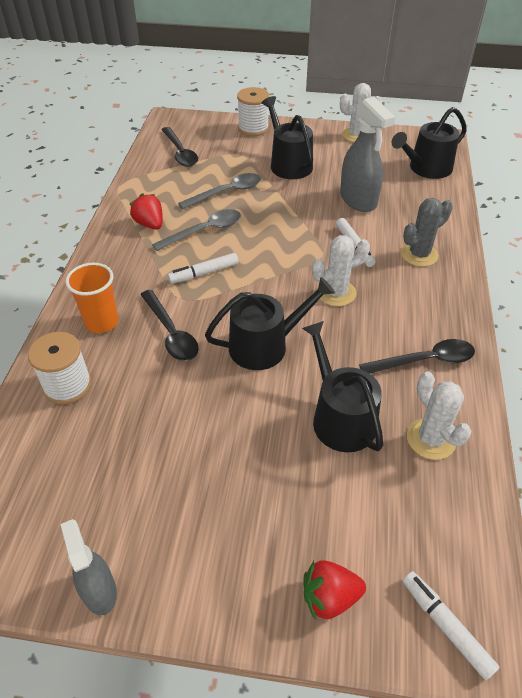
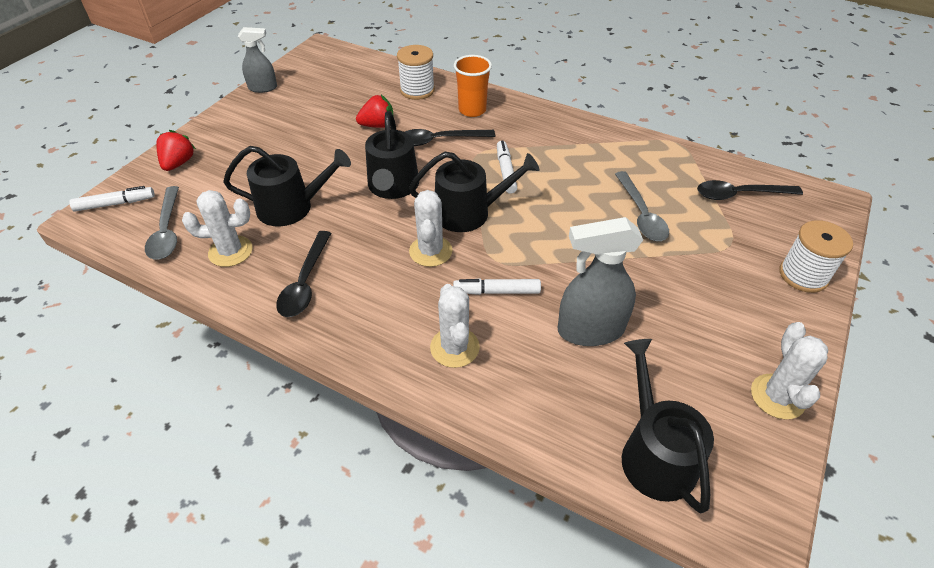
camera: 110 degrees right, 0 degrees up
(150, 224) = (597, 151): red strawberry -> red strawberry (377, 125)
(204, 231) = (572, 184): grey spoon -> grey spoon (167, 231)
(288, 164) = (697, 286): black watering can -> black watering can (469, 212)
(419, 255) = (454, 347): grey cactus -> white cactus

